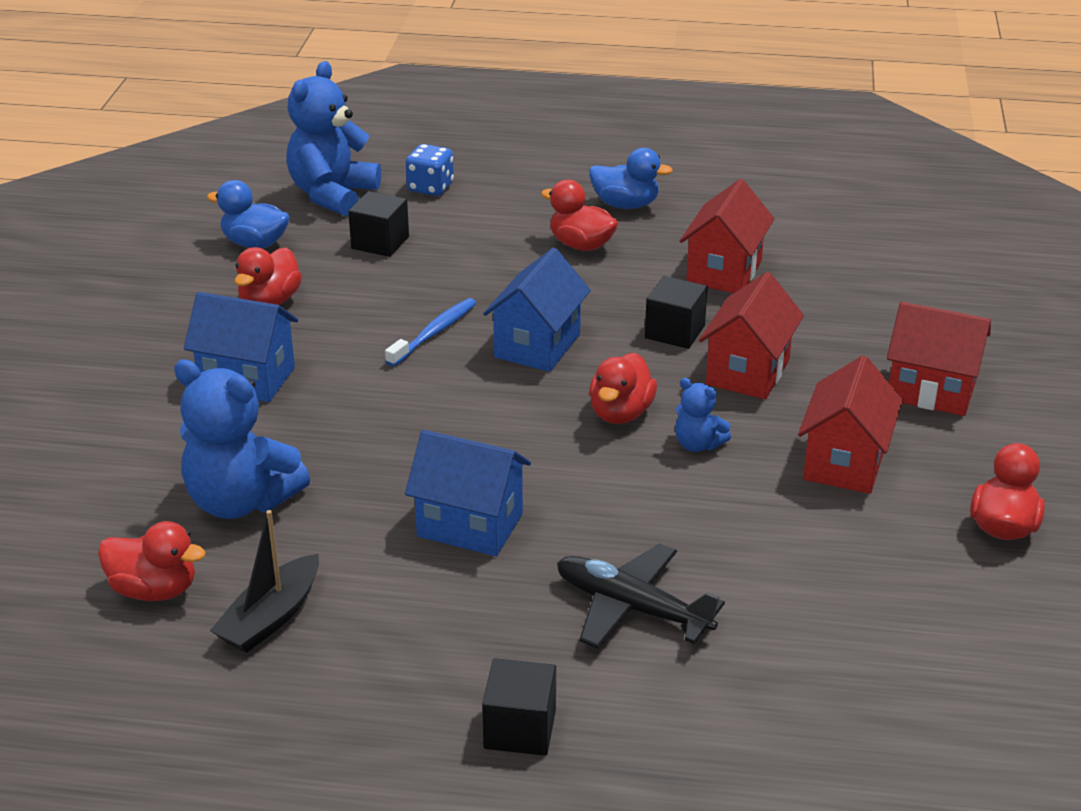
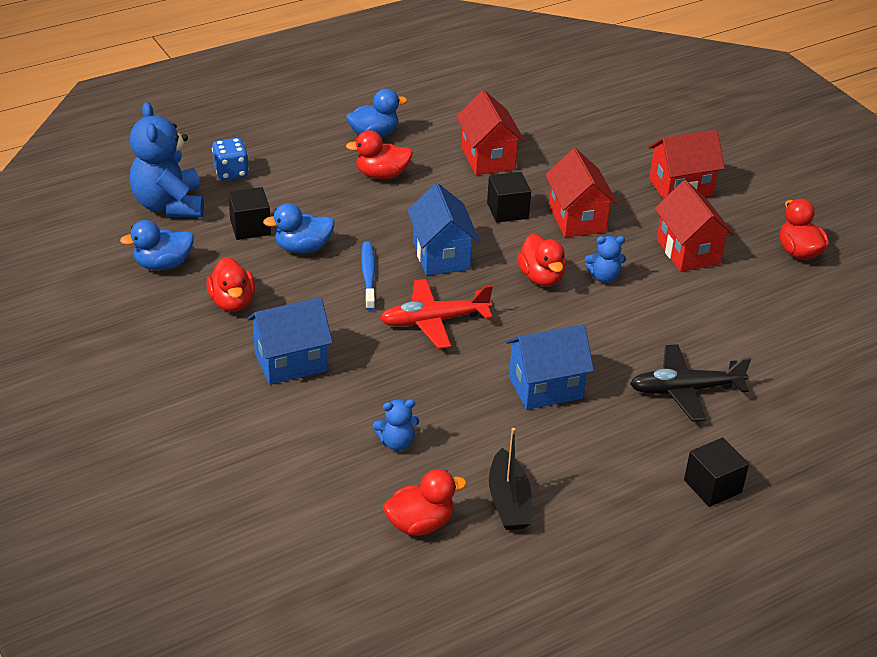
camera: 40 degrees left, 5 degrees up
(241, 501) = (396, 442): blue teddy bear -> blue teddy bear, size x0.49
(404, 281) = (303, 248): none -> blue duck
(441, 404) = (433, 321): none -> red plane

